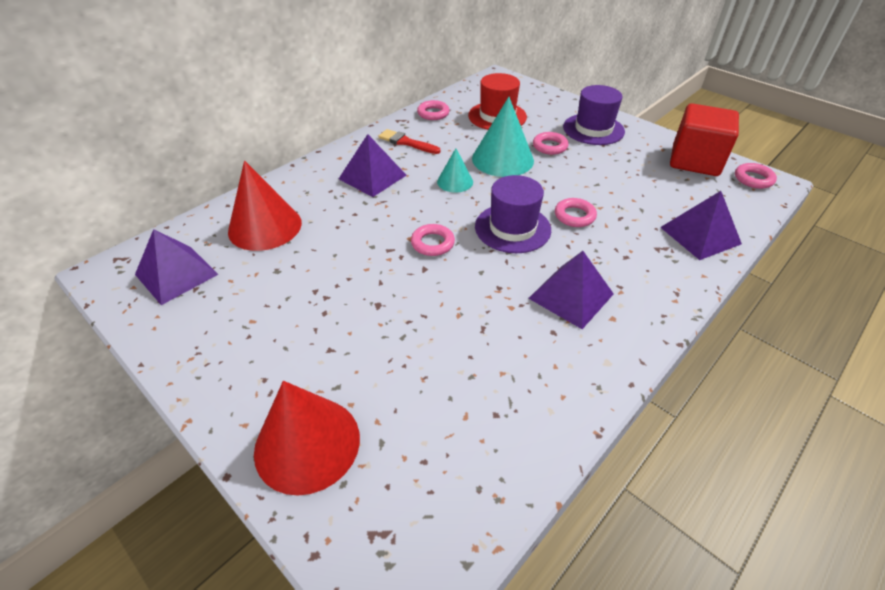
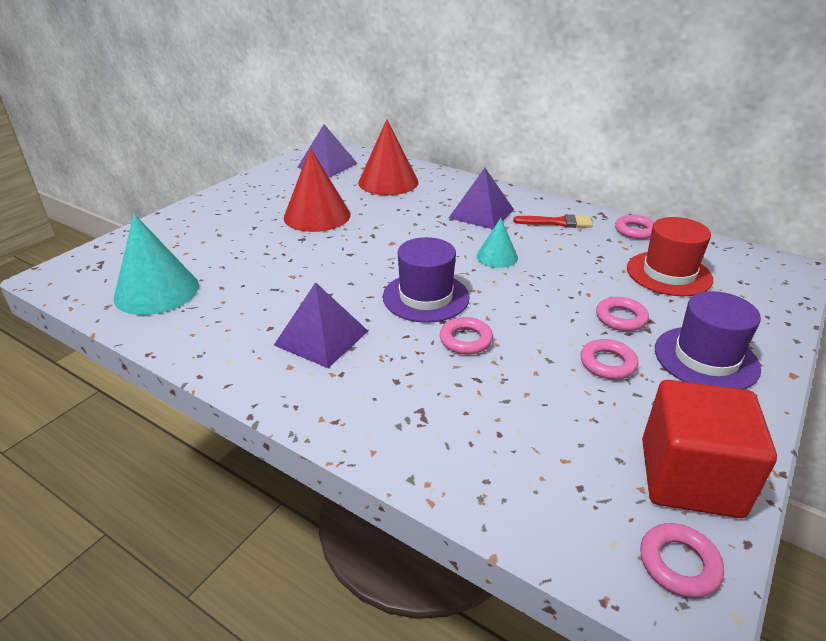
camera: 80 degrees right, 10 degrees down
(307, 443) = (173, 231): red cone -> red cone (317, 216)
(406, 142) = (557, 222): red brush -> red brush turned 75 degrees clockwise
(432, 243) = (387, 254): pink ring -> pink ring (607, 363)
(502, 159) = (563, 283): turquoise cone -> turquoise cone (156, 291)
(700, 235) = (463, 458): purple pyramid -> none

